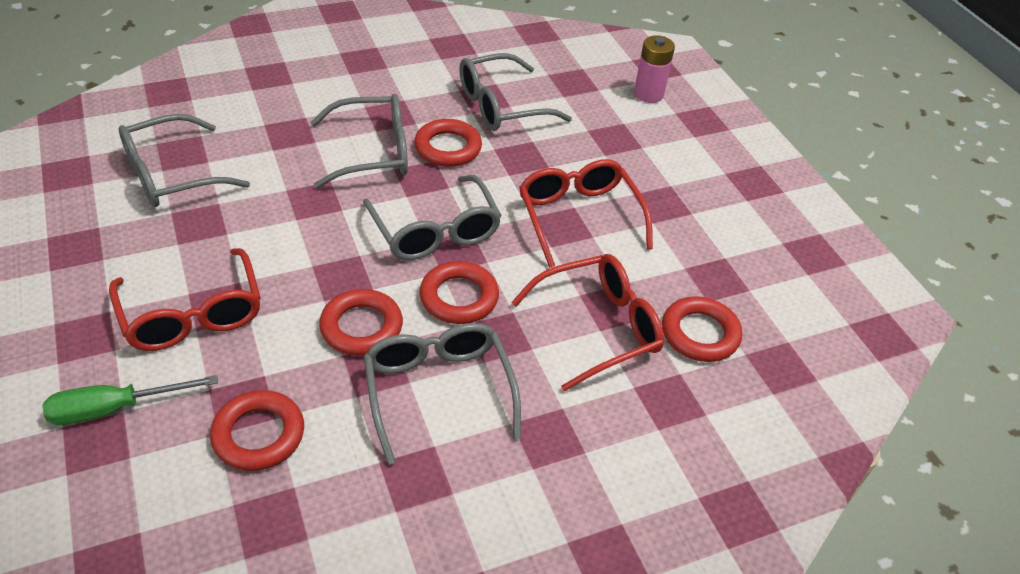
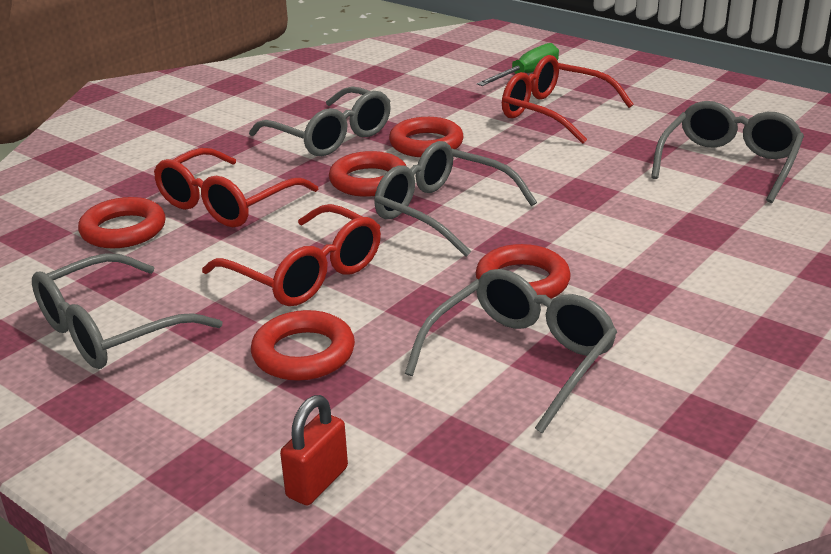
camera: 155 degrees right, 15 degrees down
(258, 435) = (427, 91): red ring -> red ring (303, 353)
(373, 152) = (592, 246): grey glasses -> grey glasses (110, 330)
(648, 94) = (317, 482): pink battery -> red padlock

